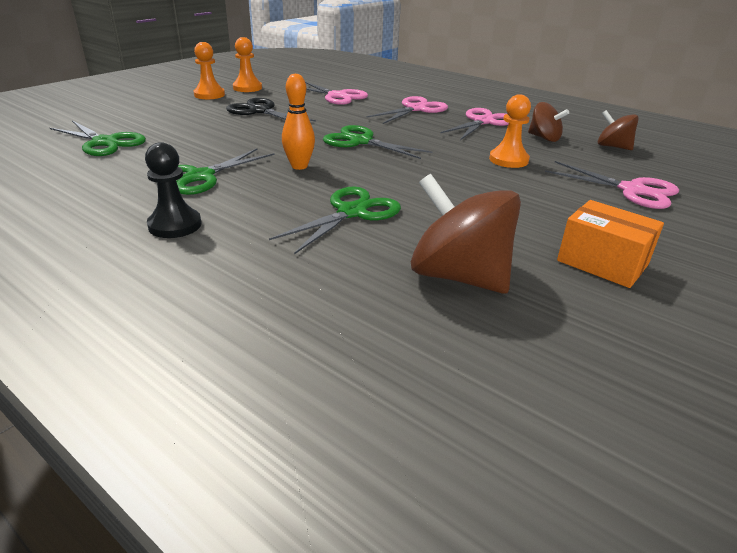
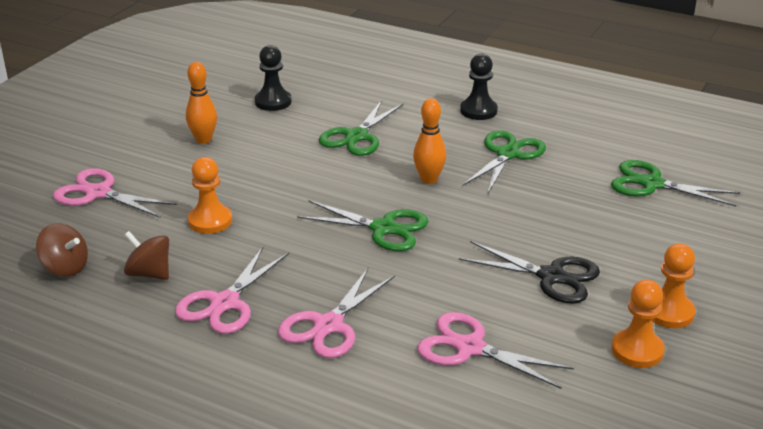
camera: 170 degrees right, 0 degrees up
(458, 276) = (273, 102): brown spinning top -> black pawn
(545, 231) = (203, 139): none -> orange bowling pin
(602, 263) = (173, 121): orange box -> none

